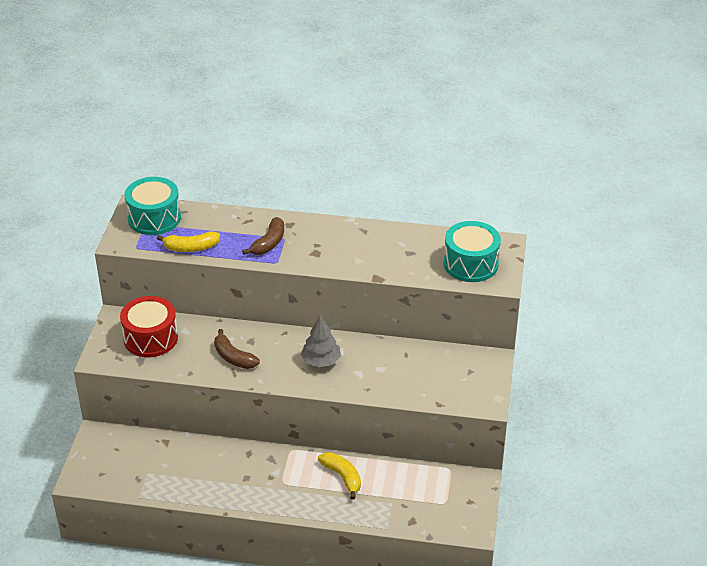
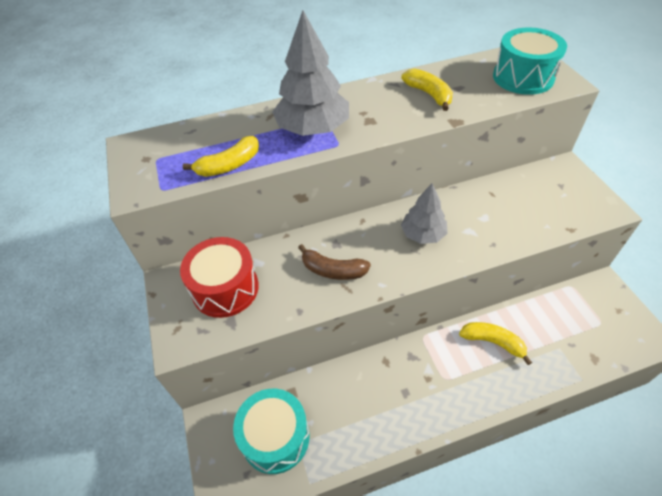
camera: 25 degrees left, 10 degrees up
(154, 218) = (162, 149): turquoise drum -> turquoise drum (275, 437)
(269, 243) = (313, 129): brown banana -> grey tree
(380, 249) = (429, 94): none -> yellow banana

